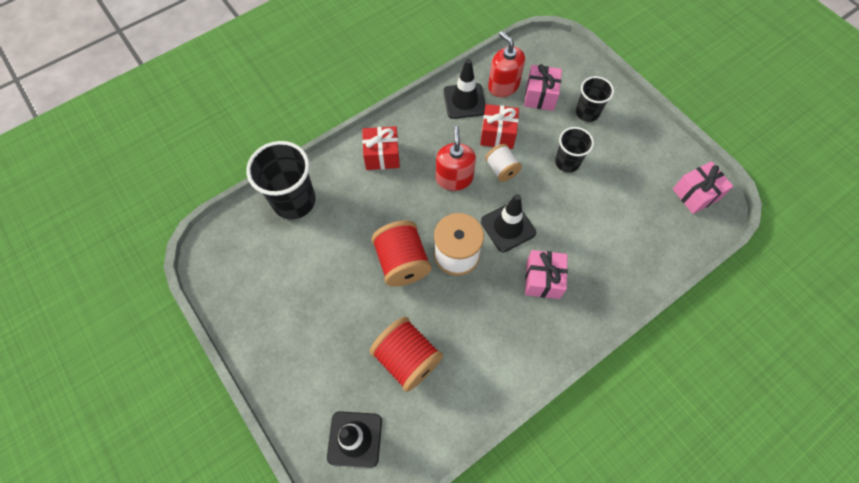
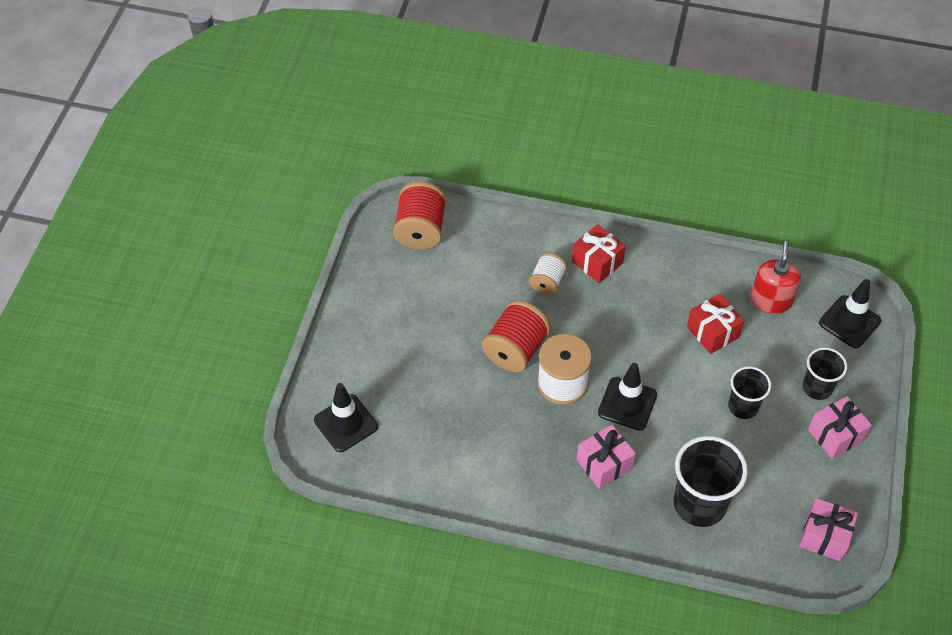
camera: 50 degrees right, 10 degrees down
(294, 201) = (492, 235): black cup -> black cup (699, 504)
(407, 359) = (439, 413): red spool -> red spool (420, 230)
(454, 178) = (632, 330): red soap dispenser -> none
(464, 101) = (719, 282): black traffic cone -> black traffic cone (849, 322)
(501, 169) = (679, 360): white spool -> white spool (547, 282)
(540, 96) = (792, 337): pink gift -> pink gift (835, 435)

